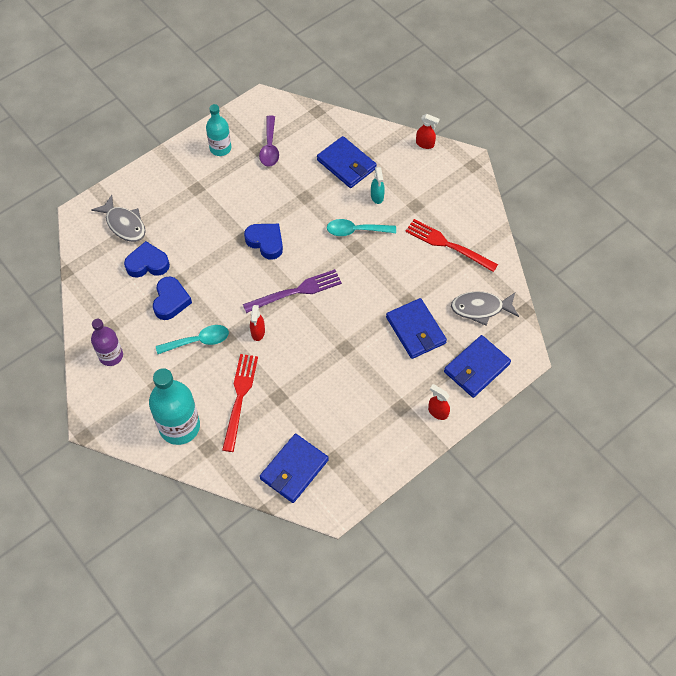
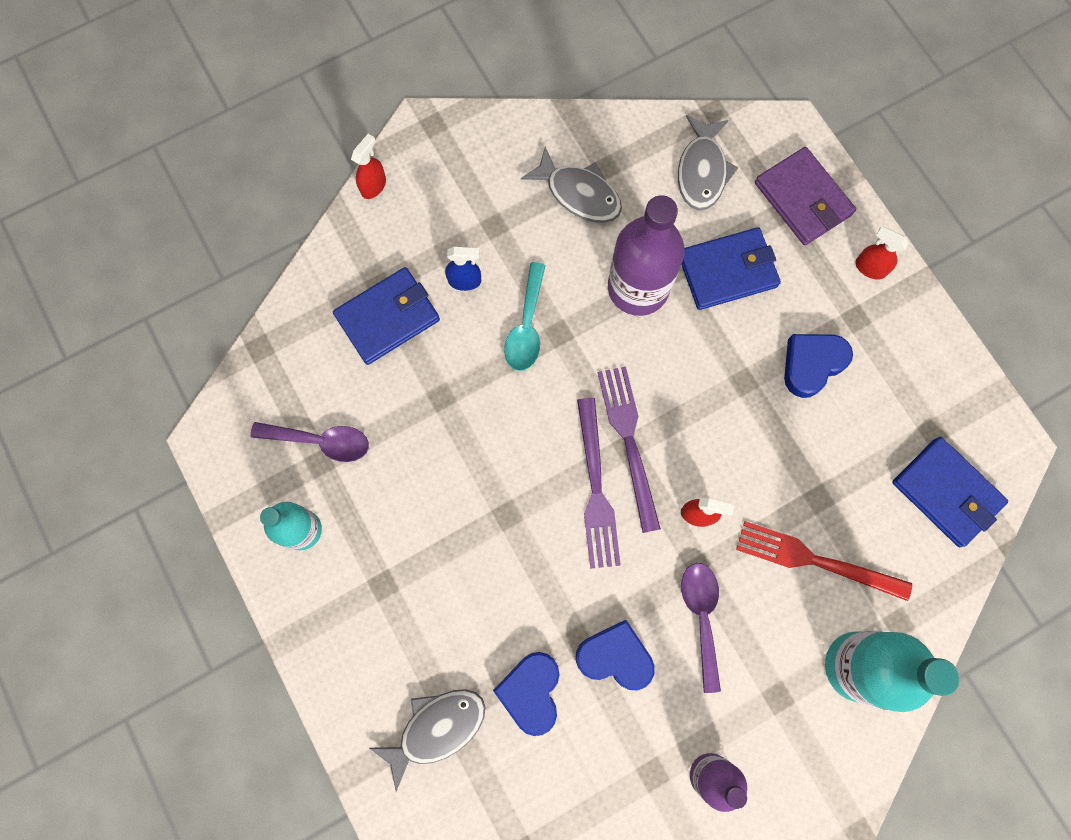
camera: 80 degrees left, 15 degrees up
(198, 341) = (701, 616): turquoise spoon -> purple spoon
(264, 279) = (596, 490): none -> purple fork
(266, 242) = (523, 477): blue heart -> blue heart (812, 364)
(377, 196) = (465, 281): turquoise spray bottle -> blue spray bottle
(393, 283) = (638, 288): none -> purple bottle
(437, 412) = (869, 268): red spray bottle -> red spray bottle turned 75 degrees clockwise
(447, 245) = (579, 194): red fork -> grey fish
(476, 368) = (803, 199): blue wallet -> purple wallet

